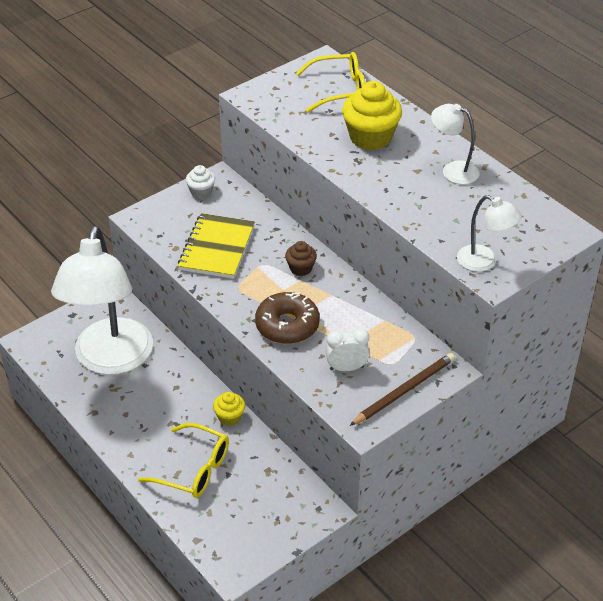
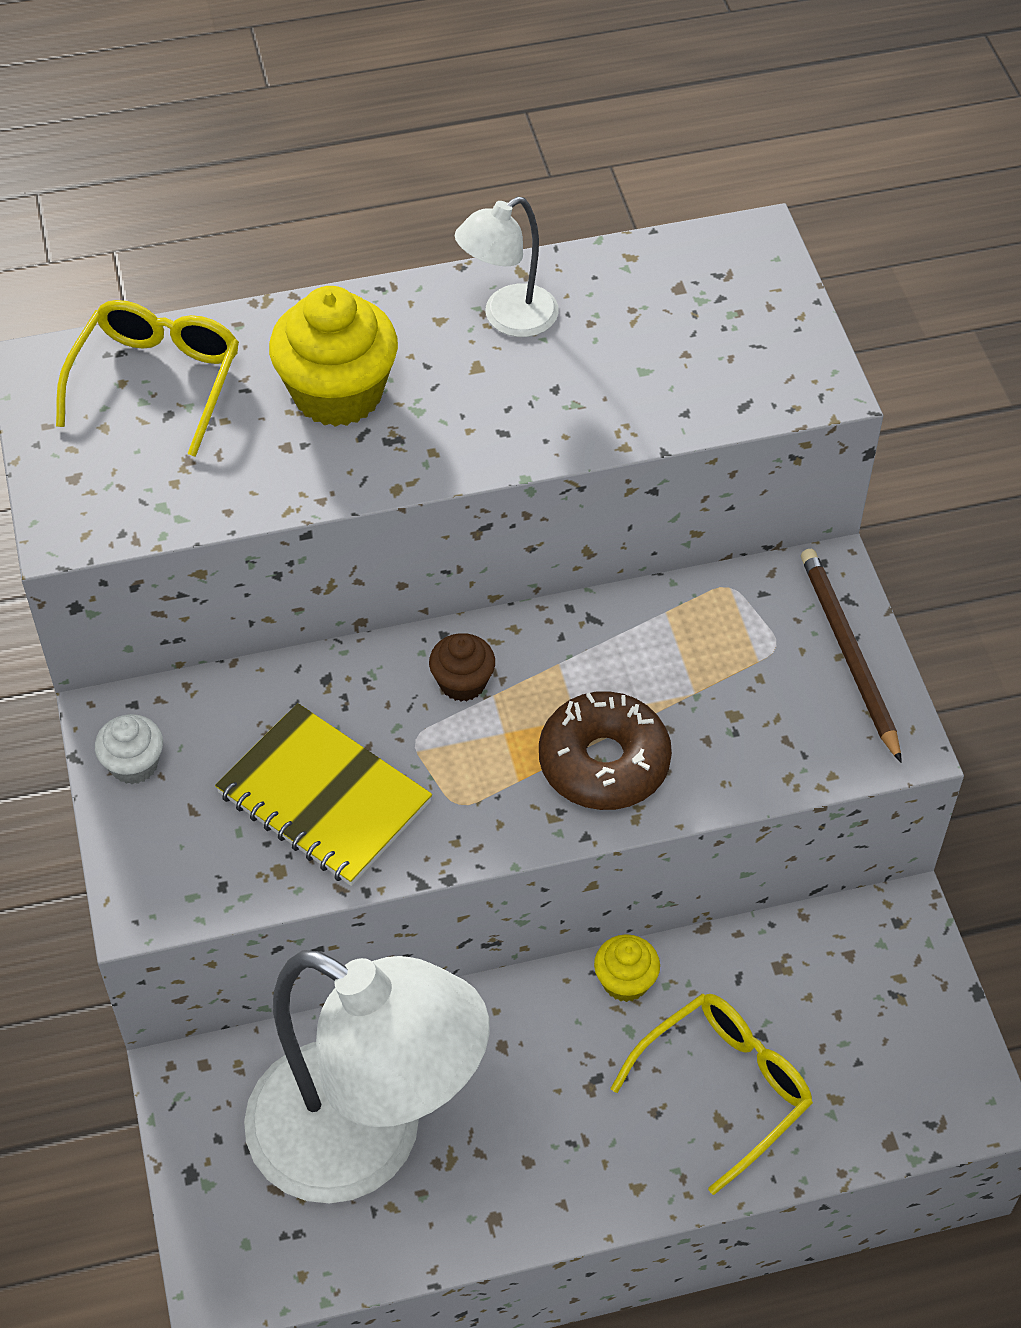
camera: 65 degrees left, 10 degrees up
(346, 368) = (756, 714): white clock -> none
(484, 262) = (772, 380): white lamp -> none

